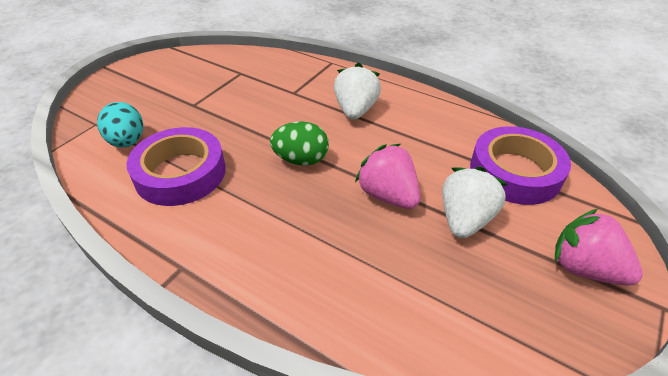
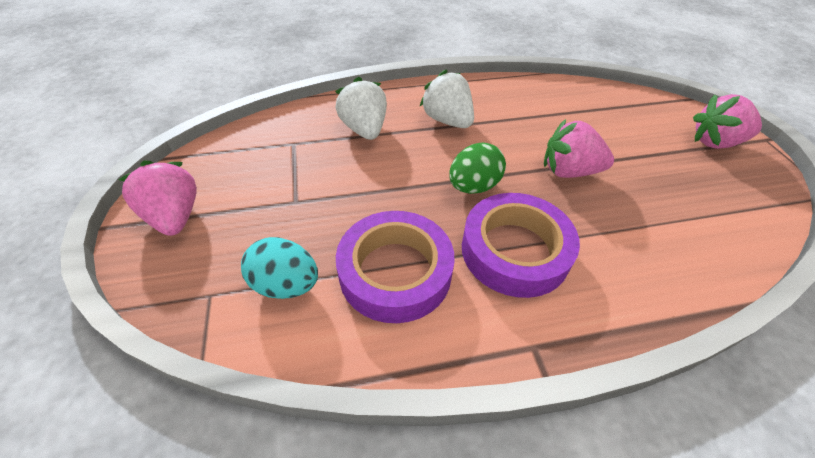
camera: 45 degrees left, 5 degrees up
(135, 79) = (175, 216): none -> pink strawberry
(464, 219) = (630, 155): white strawberry -> white strawberry (364, 129)
(515, 172) = (605, 105): purple tape -> purple tape (515, 250)

